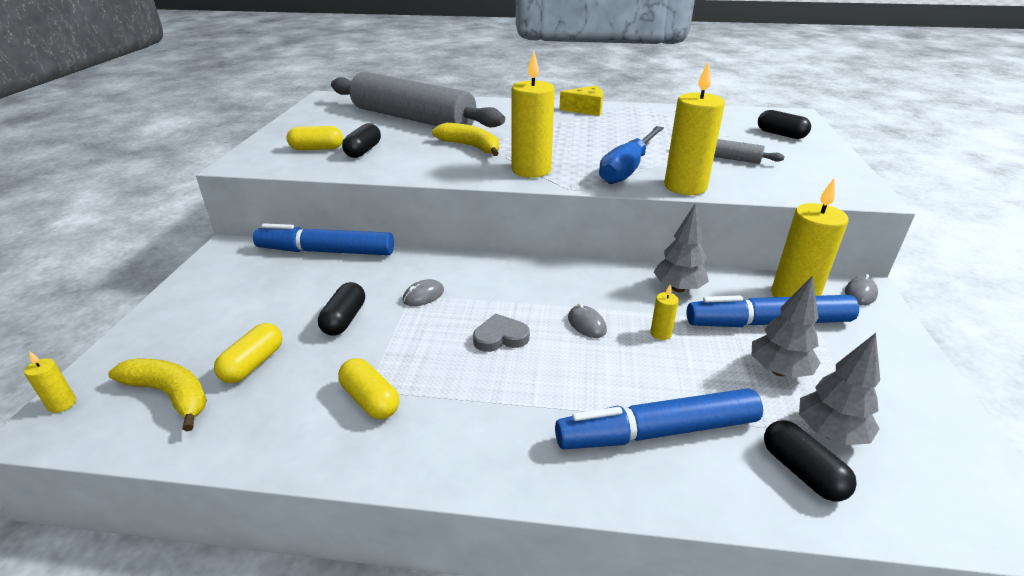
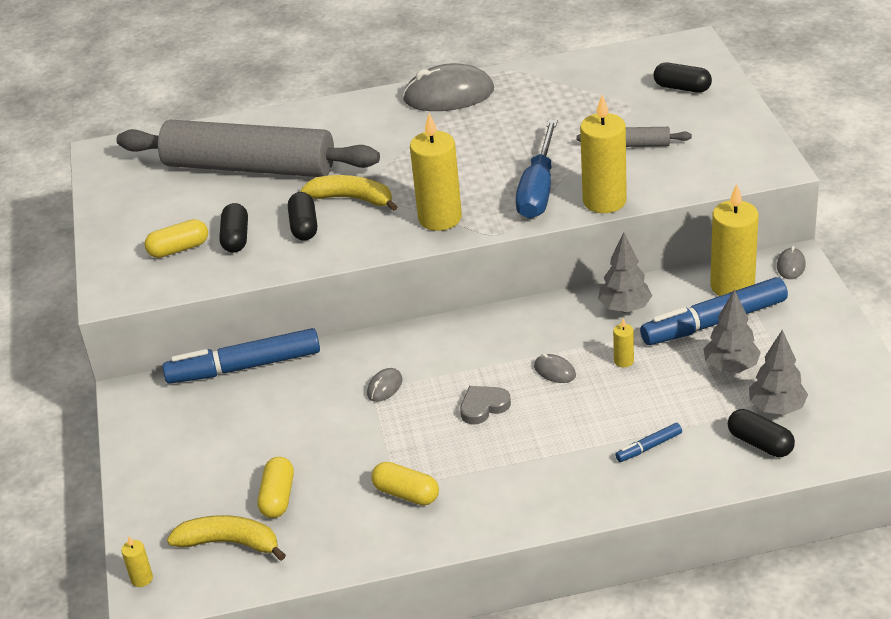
camera: 15 degrees left, 5 degrees up
(344, 319) = (326, 433): black capsule -> black capsule (304, 226)
(586, 109) = (448, 95): yellow cheese -> grey mouse
(658, 432) = (649, 447): blue marker -> blue marker, size x0.44

